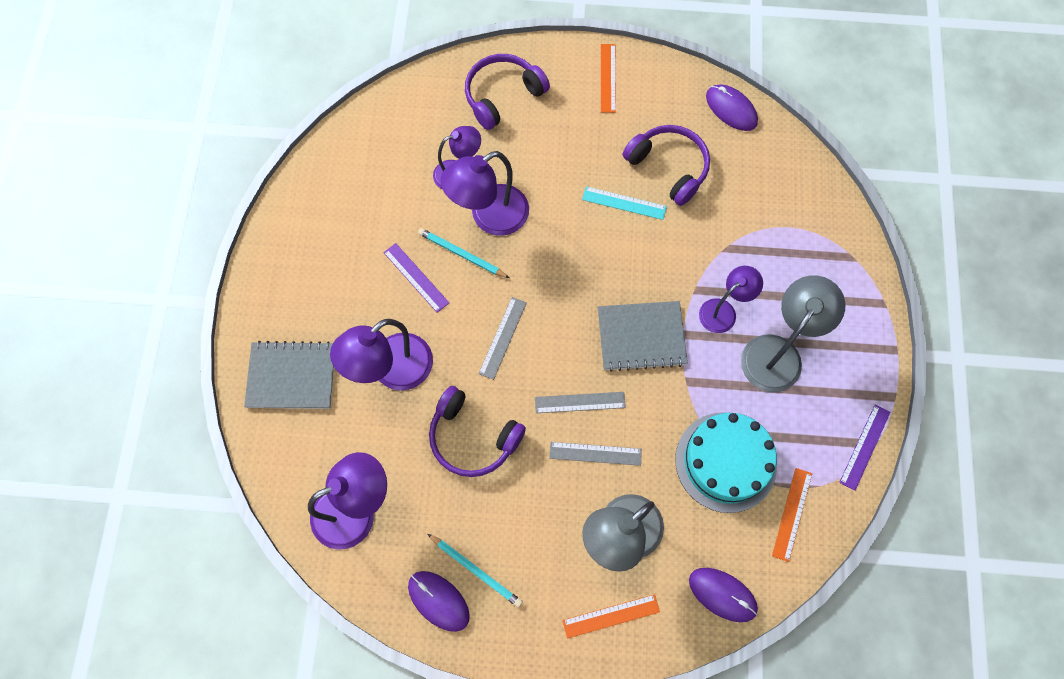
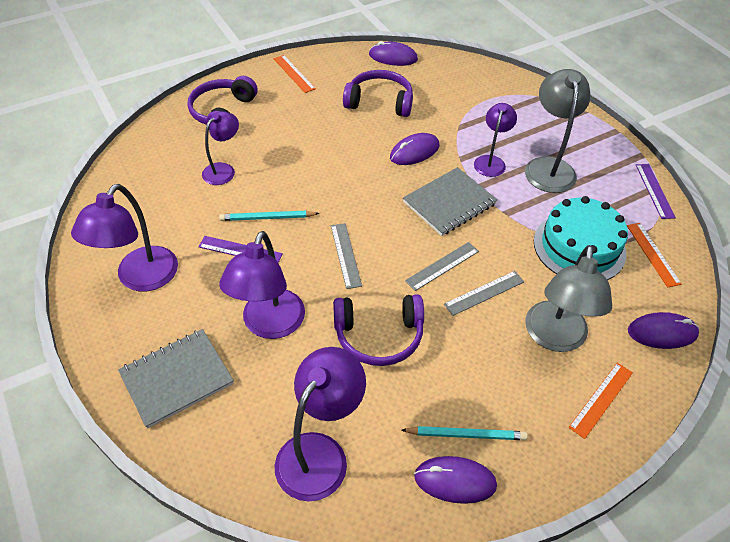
camera: 35 degrees left, 20 degrees down
(489, 217) = (271, 185): purple lamp -> purple lamp (140, 278)
(624, 203) = (366, 133): turquoise ruler -> none
(655, 254) = (414, 152): none -> purple mouse

